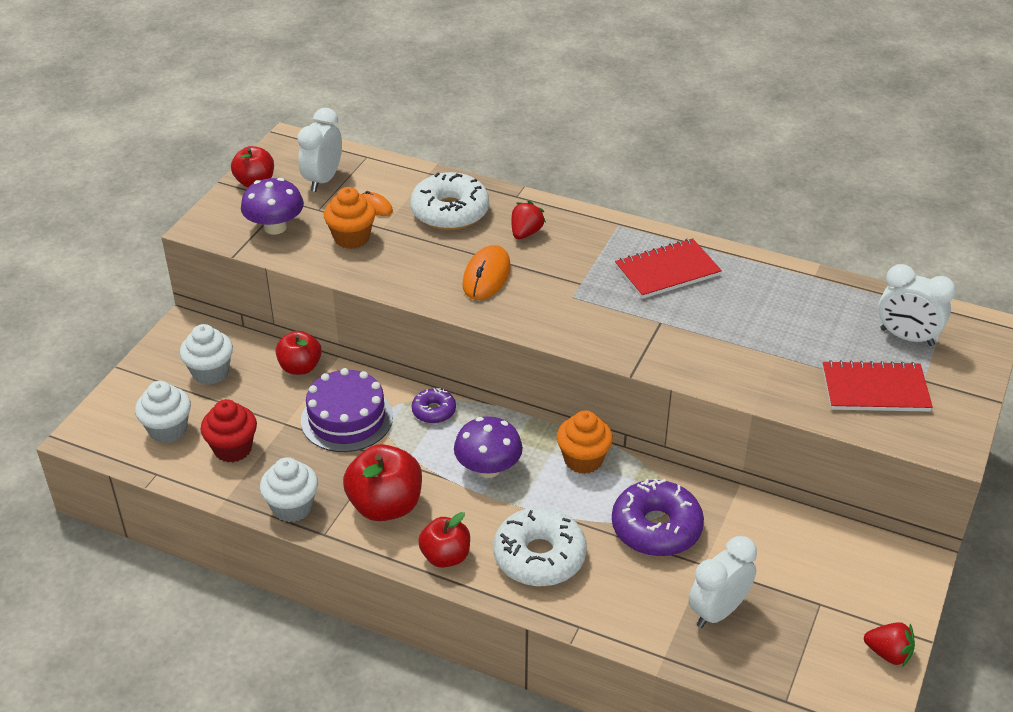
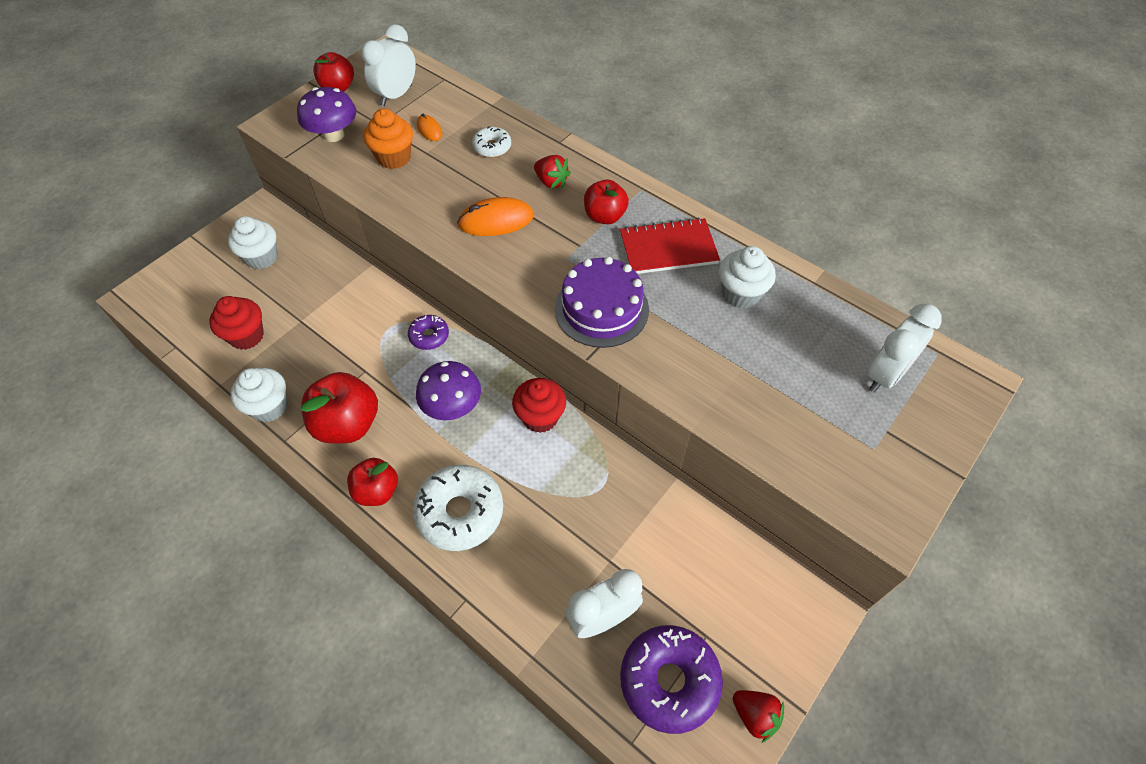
camera: 15 degrees right, 15 degrees up
(168, 430) = (203, 306): white cupcake -> white cupcake (740, 294)
(300, 367) = (336, 268): red apple -> red apple (604, 216)
(347, 418) = (352, 327): purple cake -> purple cake (601, 309)
(450, 212) = (492, 147): white donut -> white donut, size x0.53
(486, 276) = (496, 220): orange mouse -> orange mouse turned 45 degrees clockwise
(526, 233) = (551, 182): red strawberry -> red strawberry turned 90 degrees clockwise
(583, 460) = (540, 417): orange cupcake -> red cupcake
(656, 528) = (579, 508): purple donut -> purple donut (669, 681)
(875, 389) = (830, 431): red notebook -> none
(906, 337) = (885, 375): white clock -> white clock turned 90 degrees counterclockwise

